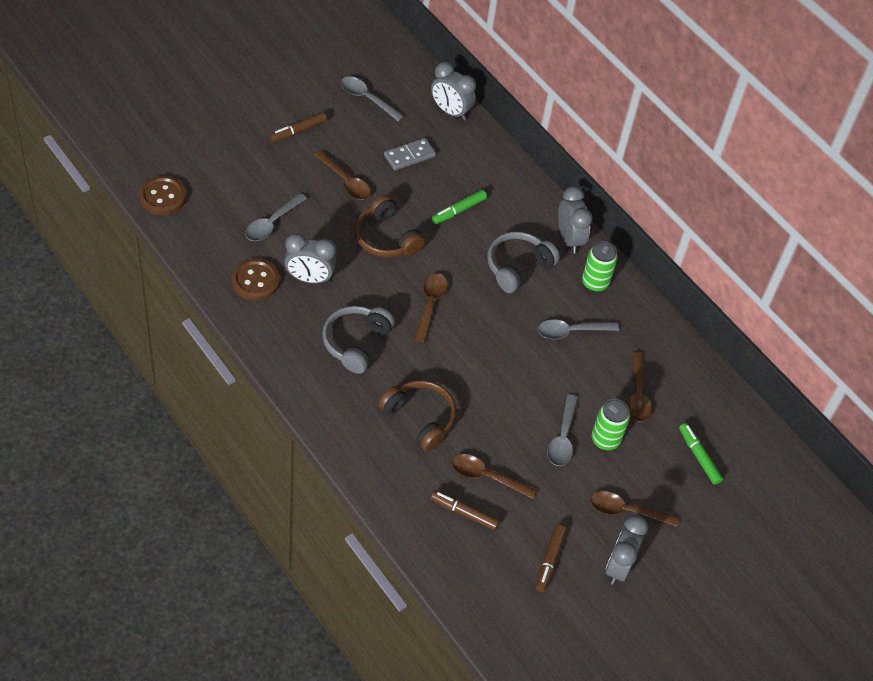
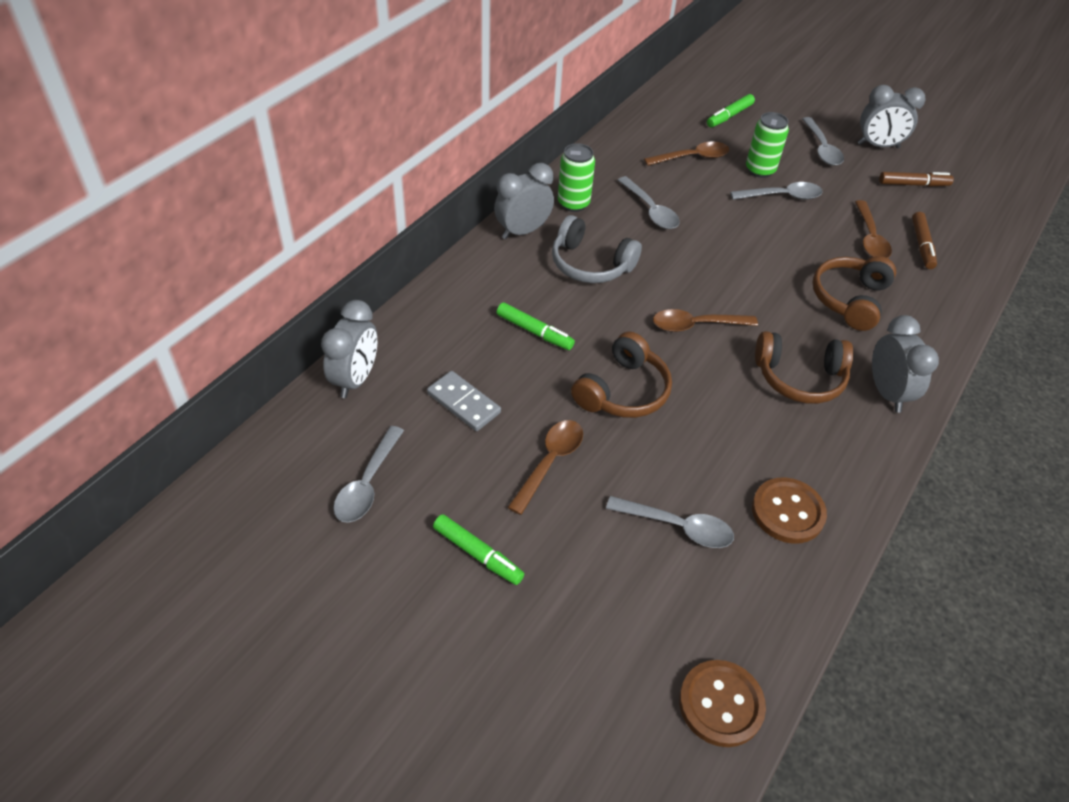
camera: 105 degrees left, 5 degrees down
(298, 131) = (478, 554): brown marker -> green marker
(309, 278) = (741, 452): grey clock -> grey clock (887, 393)
(356, 343) = (799, 378): grey headphones -> brown headphones
(626, 511) = (822, 148): brown spoon -> grey spoon

